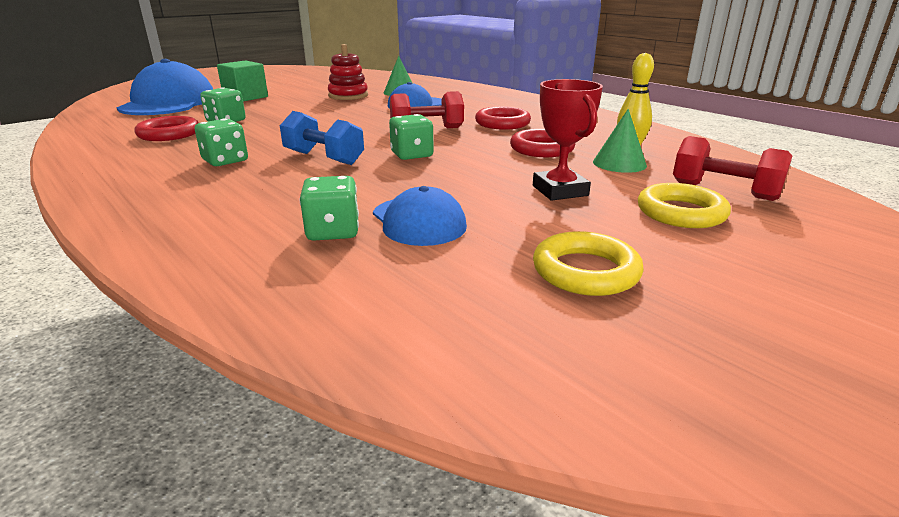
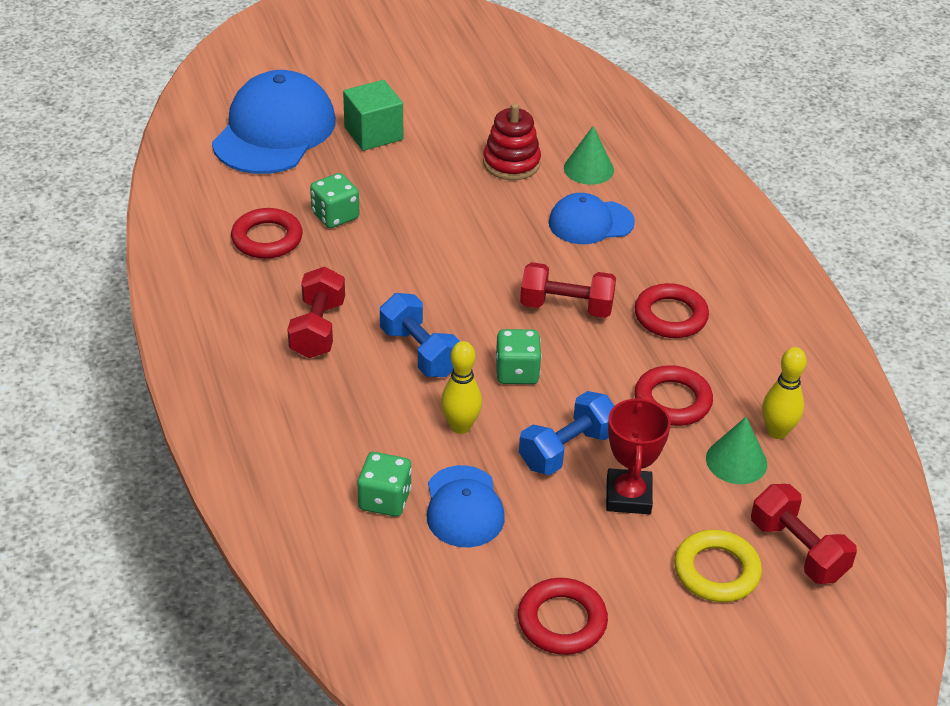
camera: 20 degrees right, 15 degrees up
(225, 161) = (317, 329): green dice -> red dumbbell
(383, 183) = (460, 426): none -> yellow bowling pin
(485, 179) = (567, 449): none -> blue dumbbell
(585, 271) = (562, 621): yellow ring -> red ring

